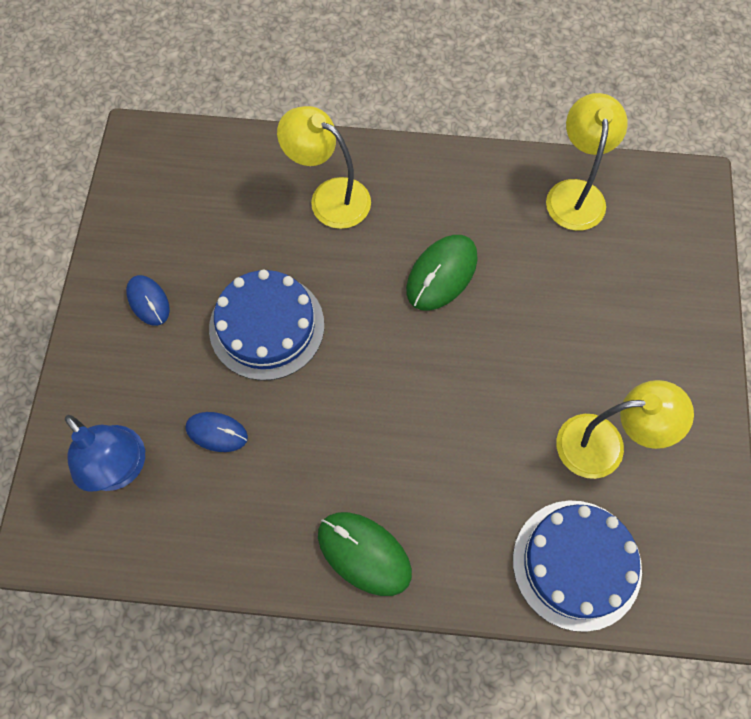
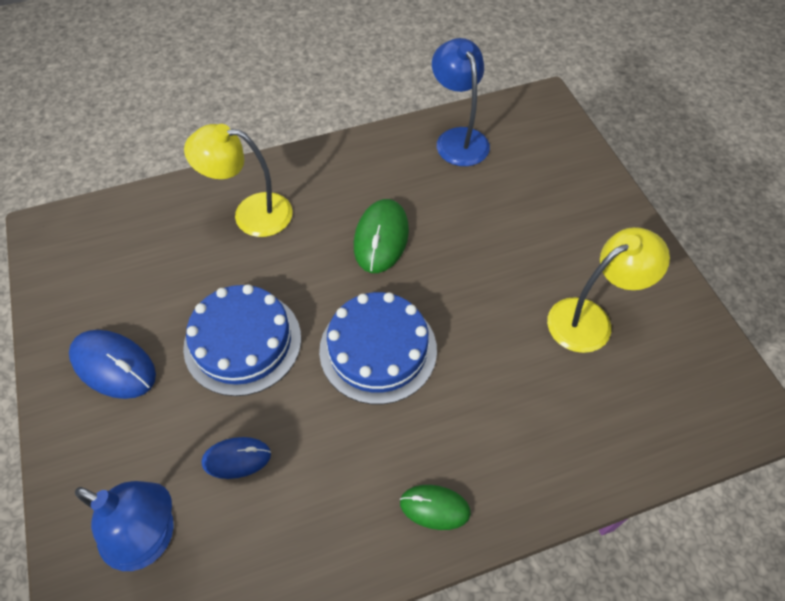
camera: 25 degrees left, 10 degrees down
(148, 301) = (113, 366): blue mouse -> blue mouse, size x1.58
(364, 553) = (434, 507): green mouse -> green mouse, size x0.63
(575, 193) = (458, 138): yellow lamp -> blue lamp
(576, 564) = (625, 428): blue cake -> blue cake (378, 350)

